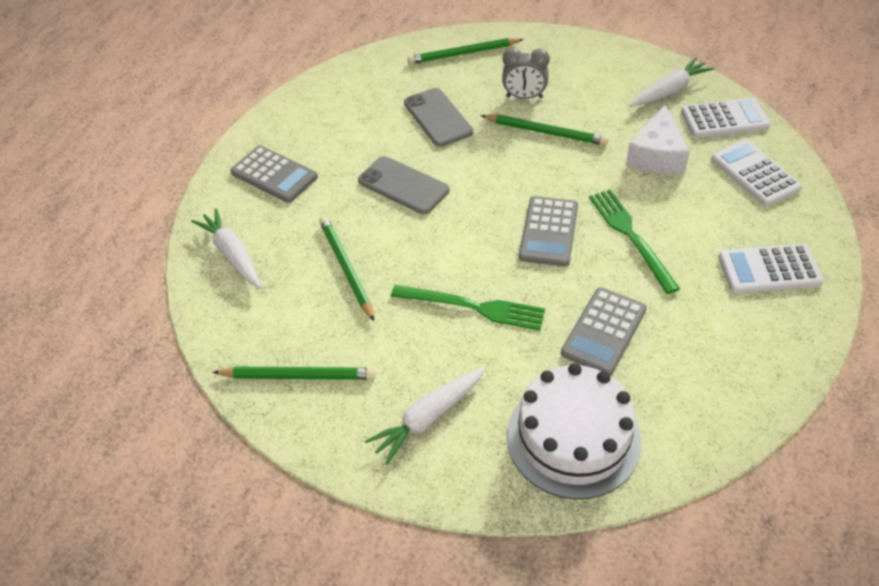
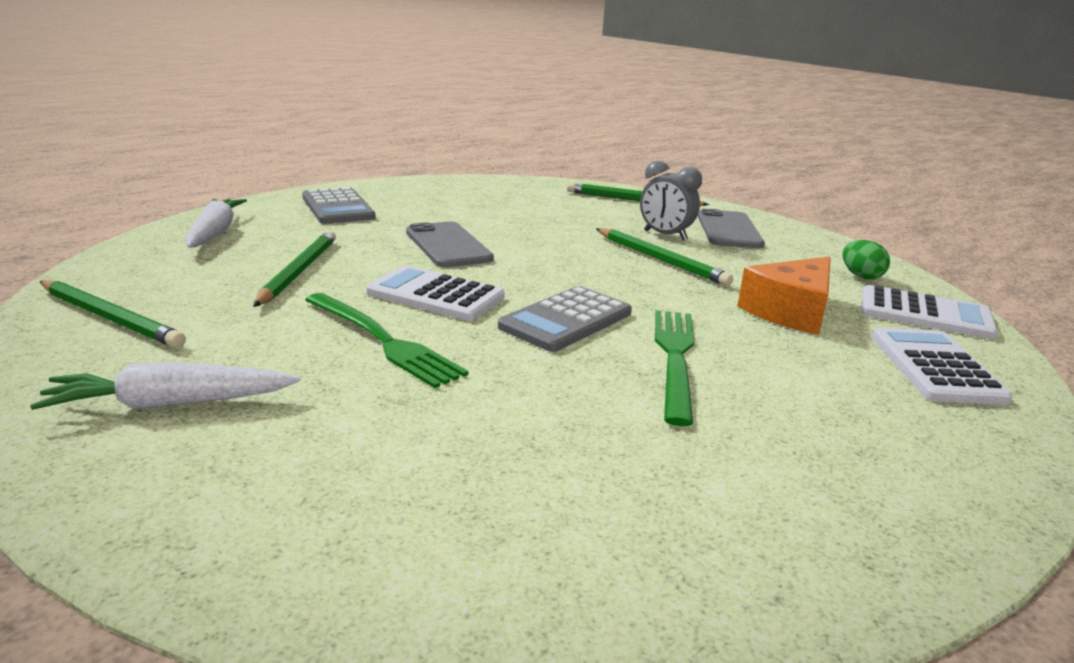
camera: 25 degrees right, 25 degrees down
(438, 117) = (550, 222): grey phone -> grey phone (729, 230)
(573, 438) = (314, 510): white cake -> none
(604, 331) = (522, 422): grey calculator -> none
(656, 155) = (790, 311): white cheese -> orange cheese
(669, 91) = (861, 276): white carrot -> green egg
(769, 269) = (878, 462): white calculator -> white calculator (435, 295)

